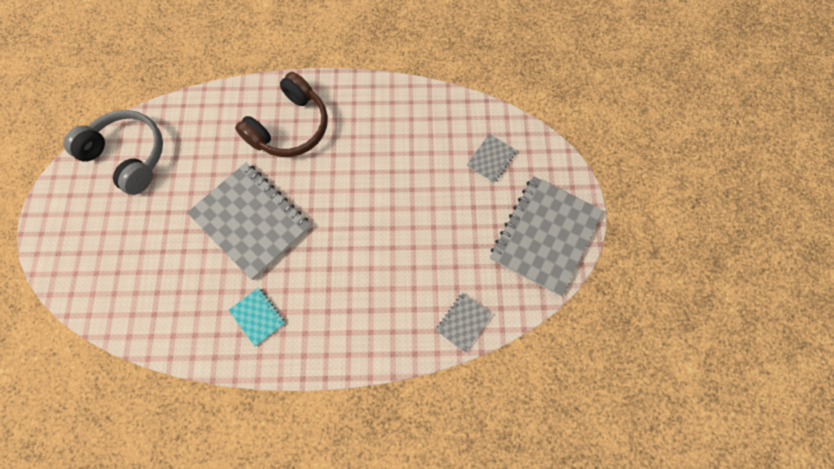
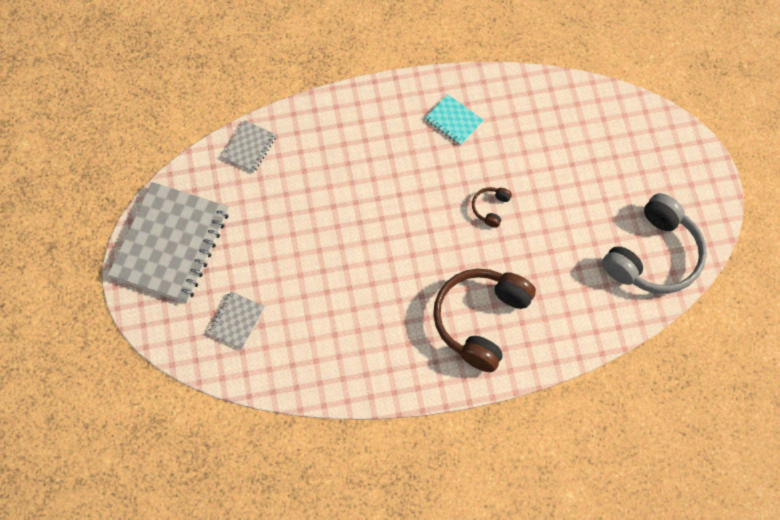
camera: 170 degrees right, 5 degrees down
(128, 156) = (654, 256): grey headphones -> grey headphones turned 75 degrees counterclockwise
(251, 221) = (490, 208): grey notebook -> brown headphones

